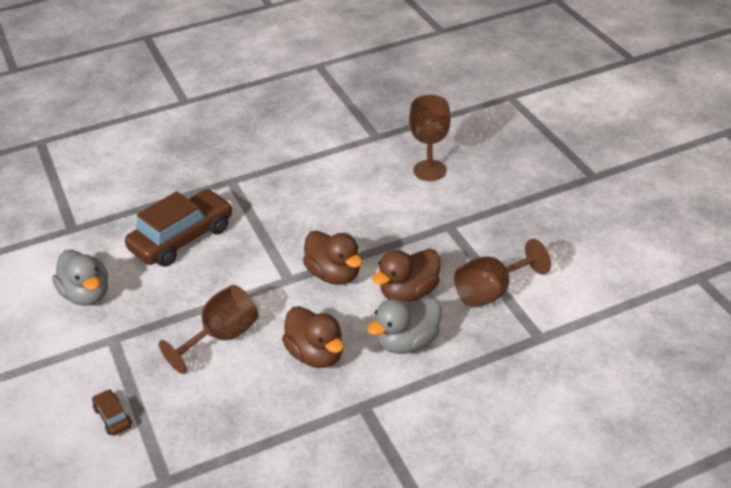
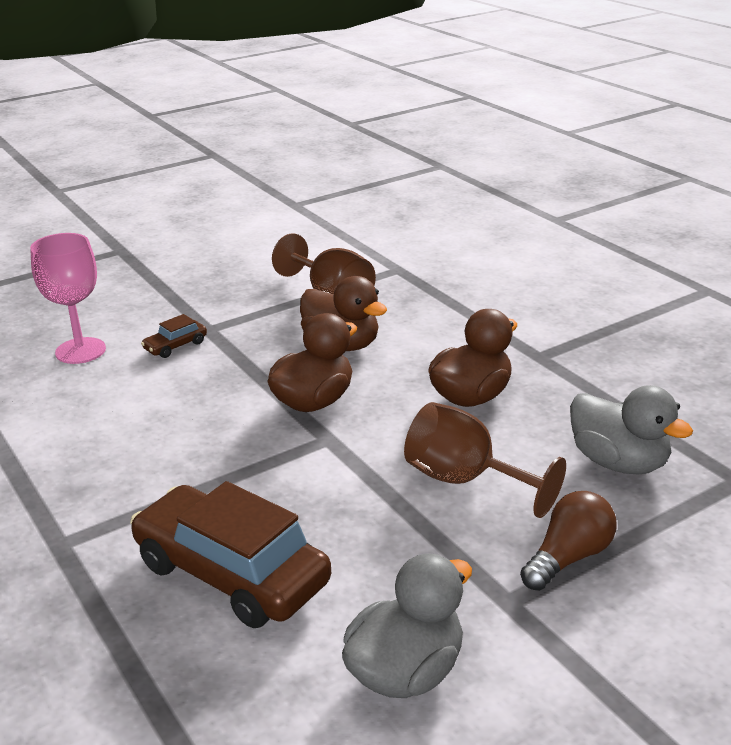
camera: 100 degrees left, 10 degrees down
(113, 417) = (667, 556): brown car -> brown car (175, 346)
(133, 371) = (568, 557): none -> brown light bulb
(407, 342) = (429, 338): grey duck -> grey duck (619, 463)
(429, 170) = (80, 351): brown goblet -> pink goblet

